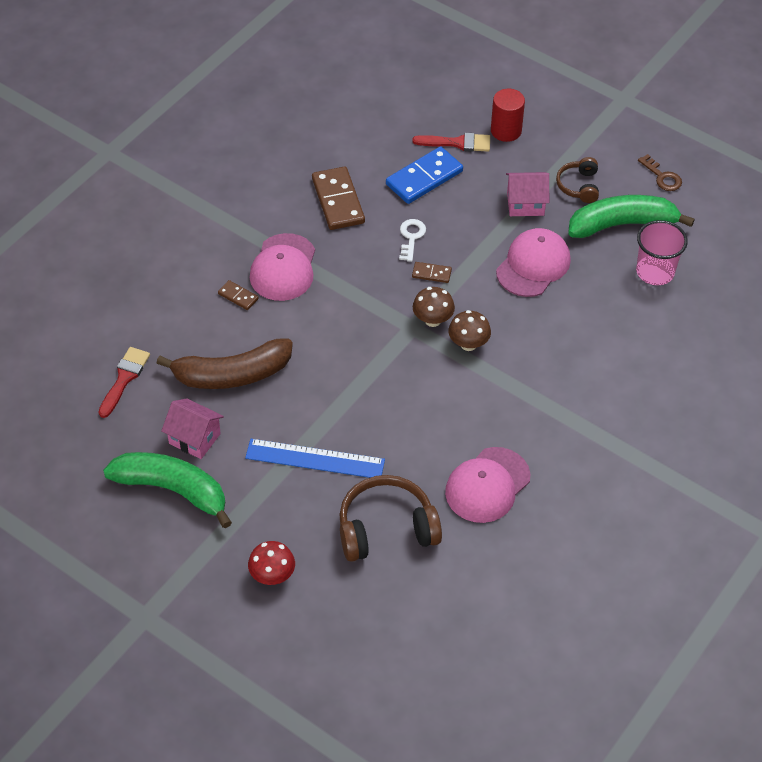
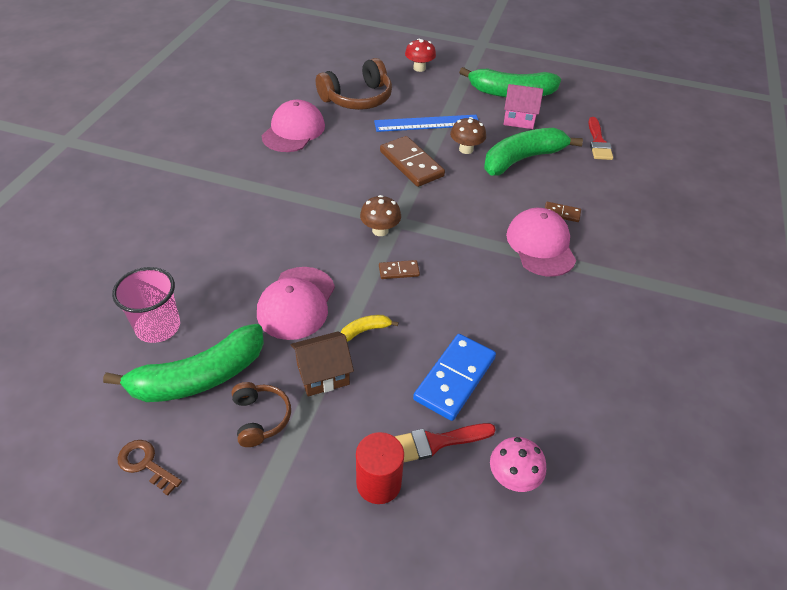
camera: 160 degrees right, 5 degrees down
(232, 375) = (522, 159): brown banana -> green banana
(338, 201) = (533, 325): brown domino -> brown domino (411, 164)
(411, 237) = (436, 303): white key -> none
(415, 113) = (513, 477): none -> pink mushroom
(468, 344) = (340, 218): brown mushroom -> brown mushroom (466, 149)
(481, 229) = (365, 330): none -> yellow banana
(525, 204) = (323, 374): pink house -> brown house

